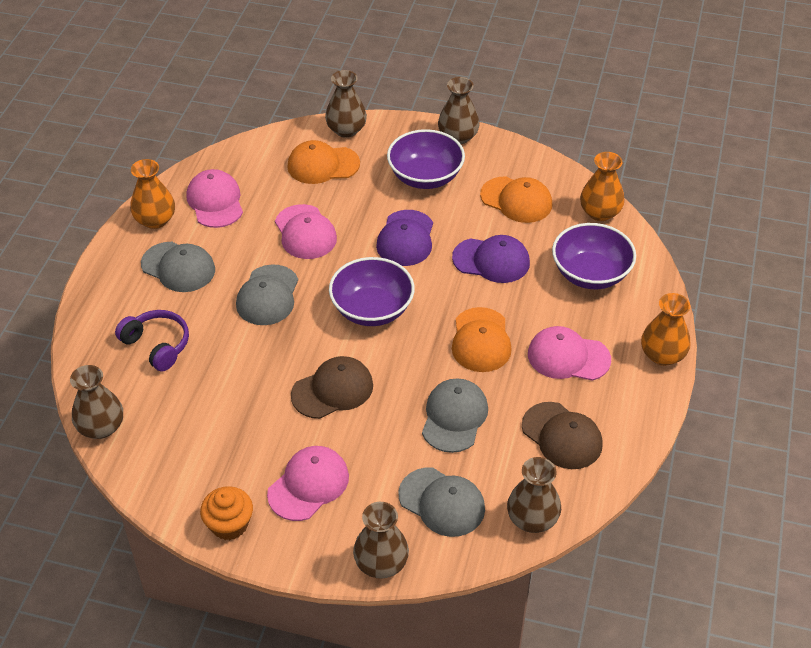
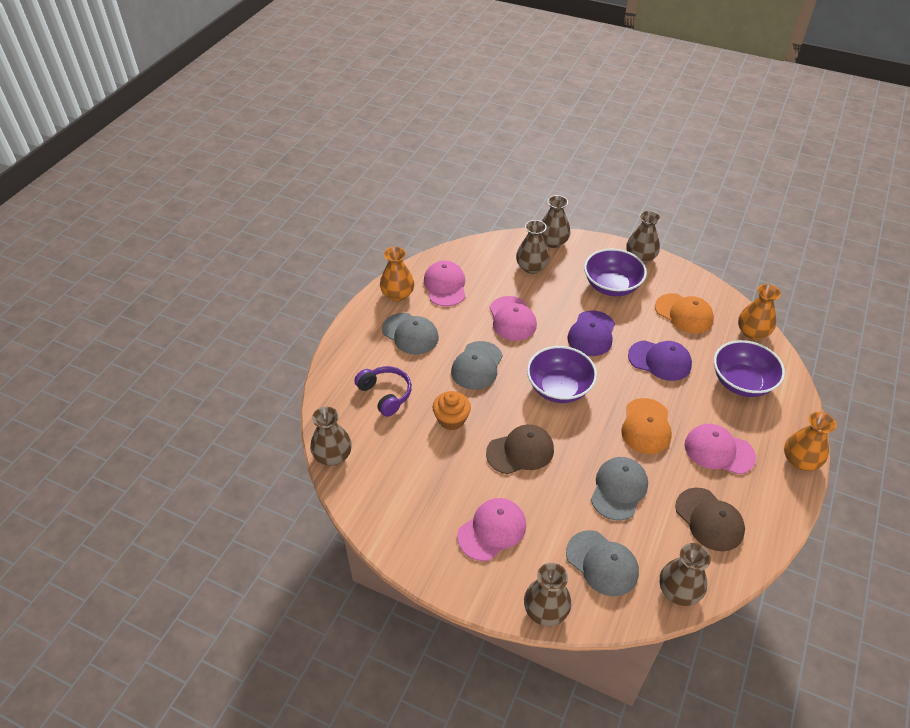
camera: 10 degrees right, 0 degrees up
(229, 524) = (423, 555): orange cupcake -> orange cupcake (451, 419)
(323, 165) = (531, 267): orange cap -> brown vase

